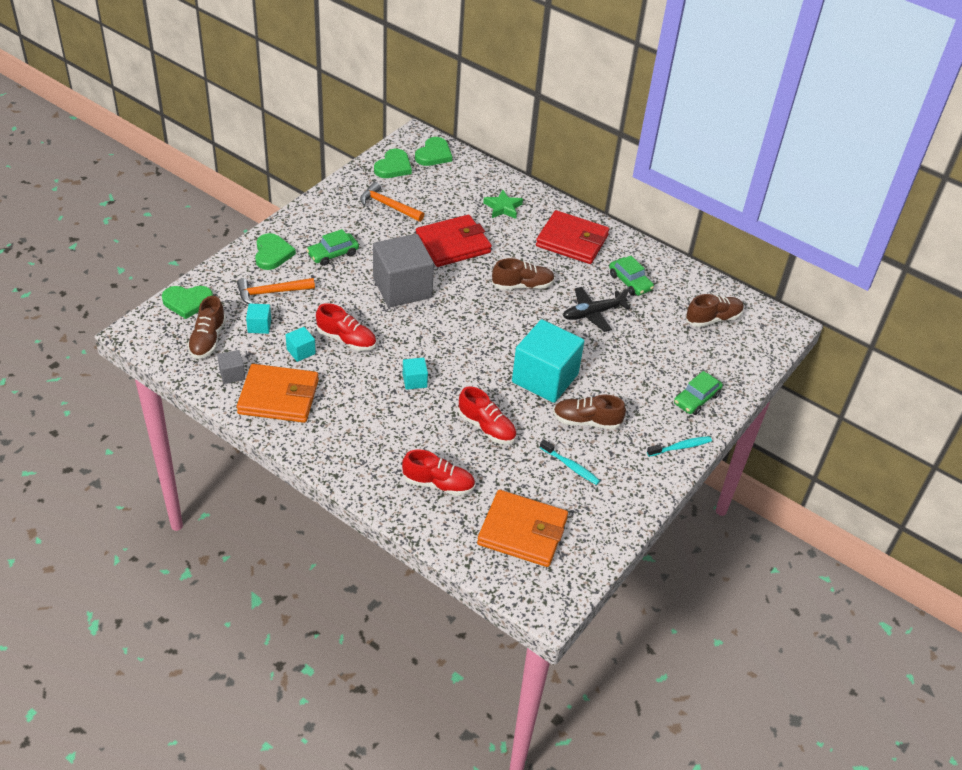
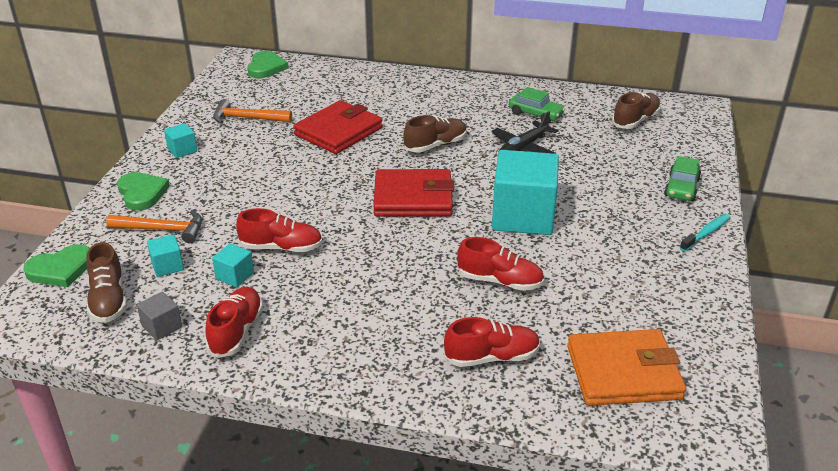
camera: 20 degrees left, 10 degrees down
(271, 293) = (162, 229): orange hammer -> orange hammer turned 135 degrees counterclockwise
(278, 397) = (236, 331): orange wallet -> red shoe
(333, 254) = (213, 174): green car -> none
(393, 167) = (230, 86): green heart -> none
(402, 288) = (312, 182): grey cube -> none
(414, 381) = (387, 262): turquoise cube -> turquoise cube (182, 150)
(503, 207) = (367, 90): green star -> none
(571, 466) = (617, 288): turquoise toothbrush -> none
(572, 241) = (454, 98): red wallet -> red wallet (413, 198)
(586, 421) = (597, 241): brown shoe -> none

